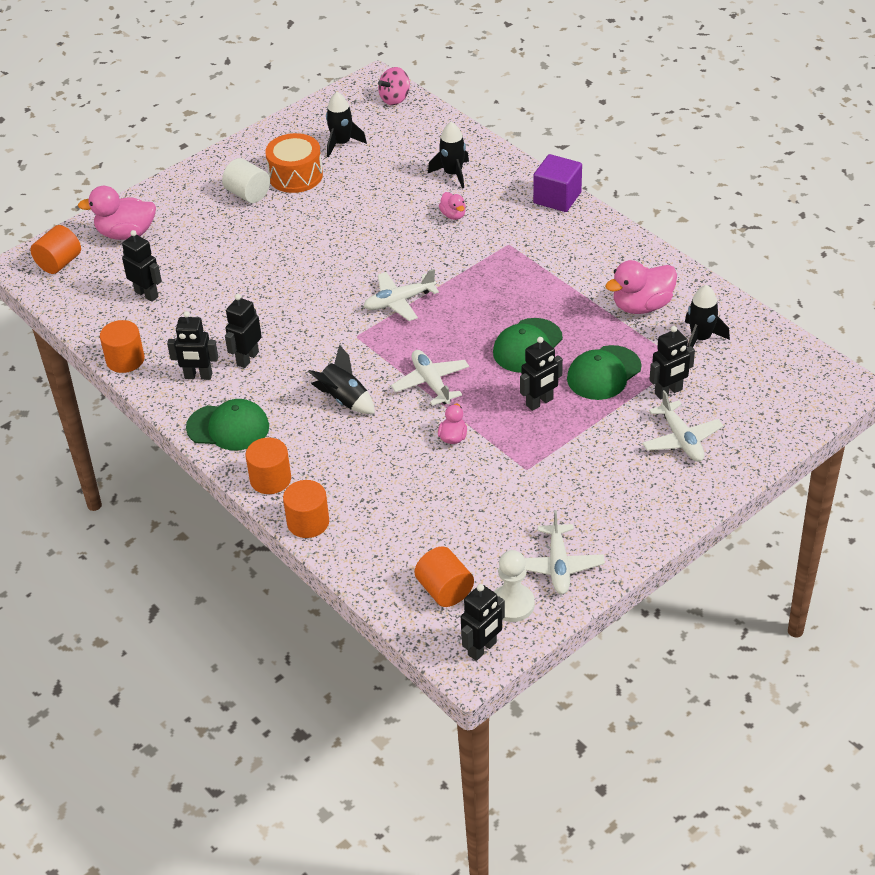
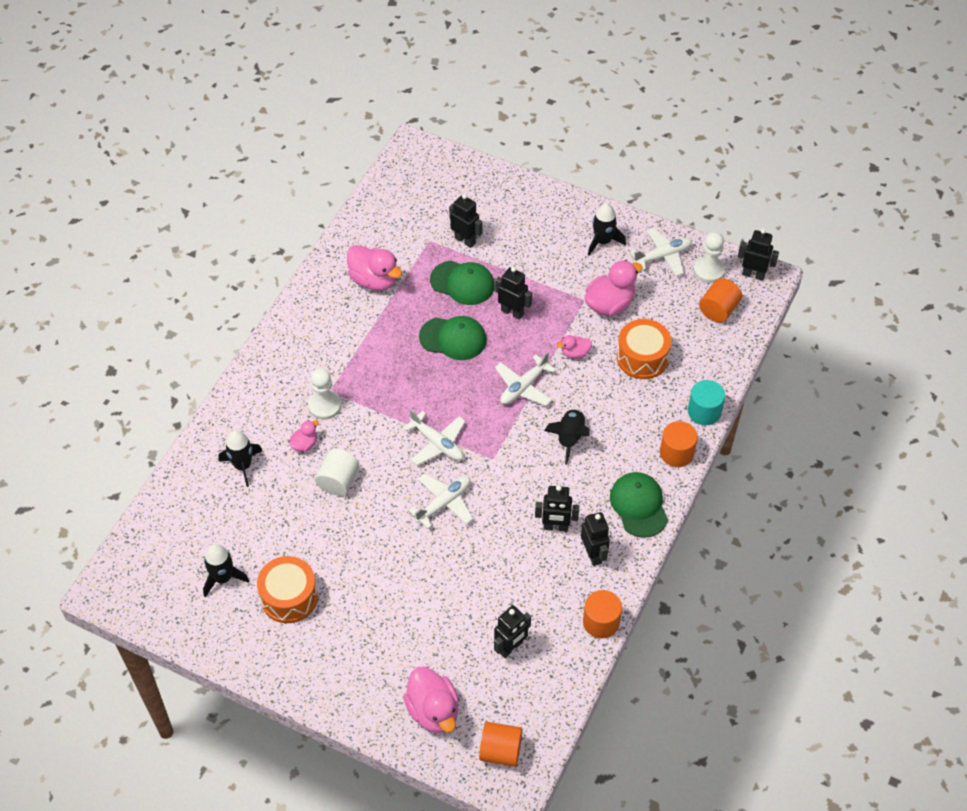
camera: 115 degrees left, 10 degrees up
(146, 294) = (511, 647): black robot -> black robot turned 150 degrees counterclockwise
(248, 194) = (333, 627): white cylinder -> white cylinder (338, 481)
(308, 522) = (704, 411): orange cylinder -> turquoise cylinder
(395, 99) = (131, 559): pink spinning top -> none
(413, 493) = (642, 358): none -> orange drum
(492, 237) = (324, 405): none -> white pawn
(507, 489) = (609, 304): none -> pink duck
(557, 198) = (252, 375): purple cube -> none
(681, 439) = (511, 222): white plane -> white plane (444, 503)
(700, 338) = (397, 236): black rocket -> black rocket (602, 241)

